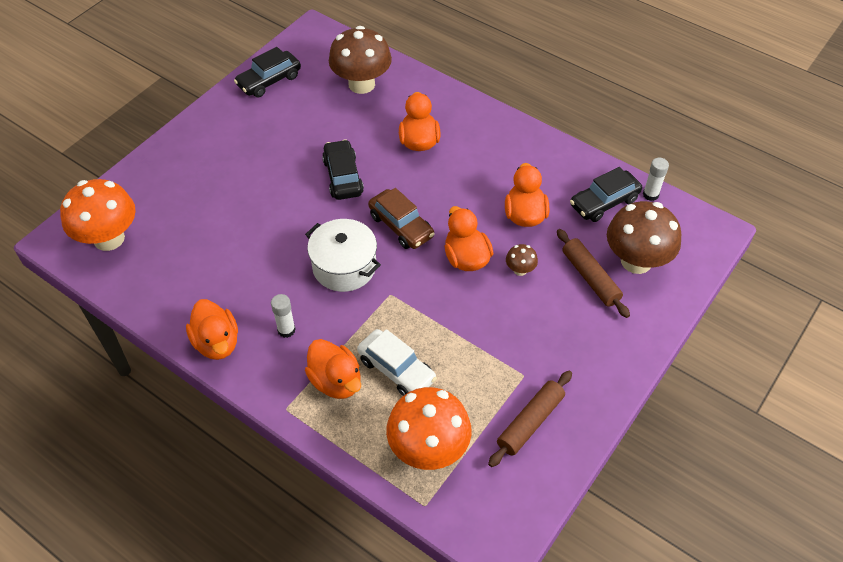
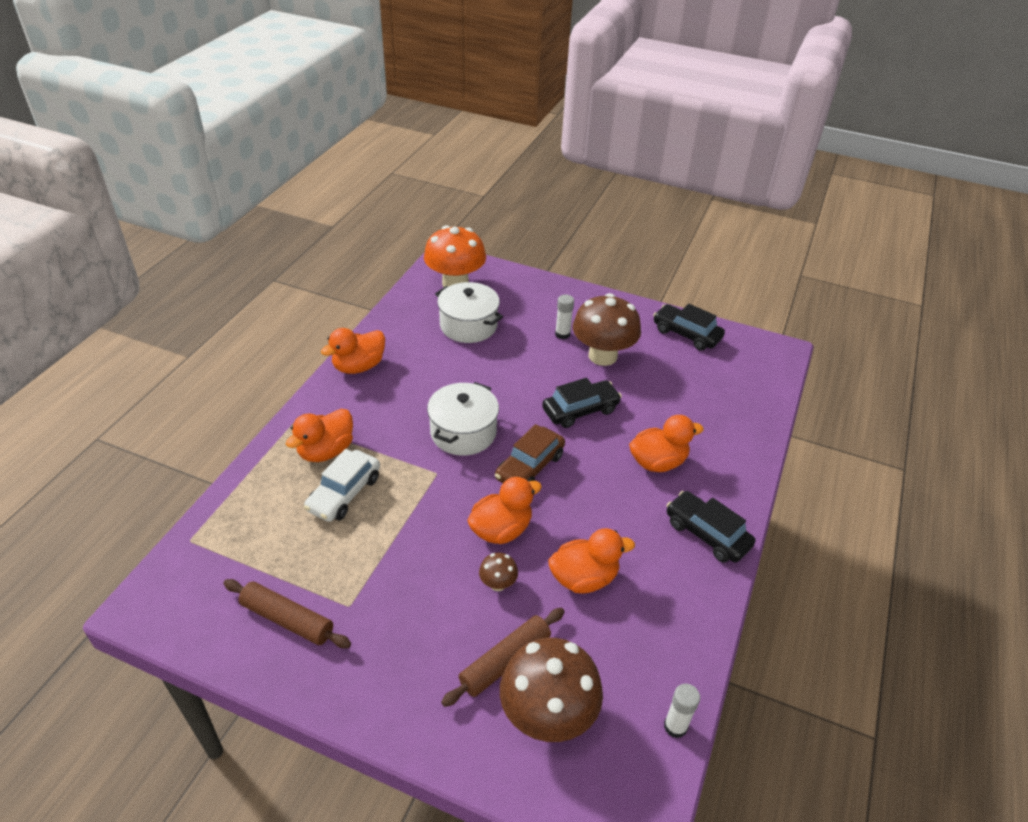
camera: 75 degrees right, 10 degrees down
(188, 238) = (468, 325): none -> white pot
(286, 330) = (379, 406): white glue stick -> white glue stick (562, 334)
(361, 84) = (720, 401): brown mushroom -> brown mushroom (602, 356)
(428, 449) = (252, 533): orange mushroom -> none
(604, 202) = (638, 666): black car -> black car (707, 534)

